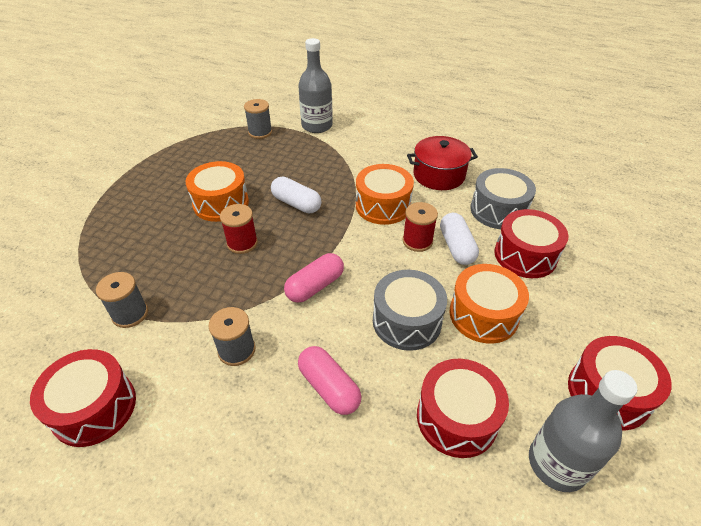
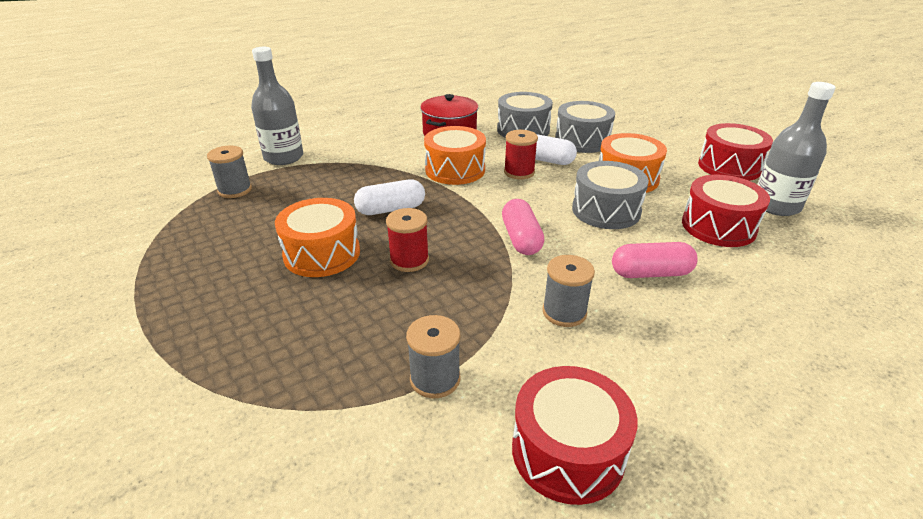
camera: 55 degrees left, 10 degrees down
(525, 255) = (582, 140): red drum -> grey drum

